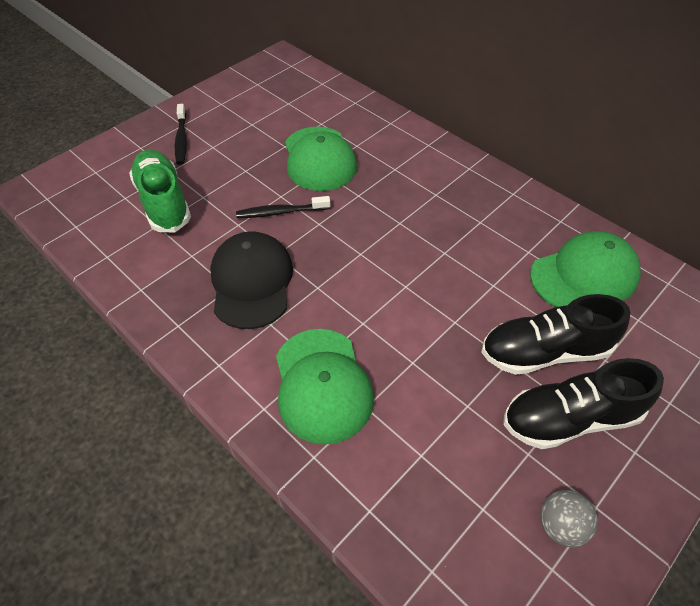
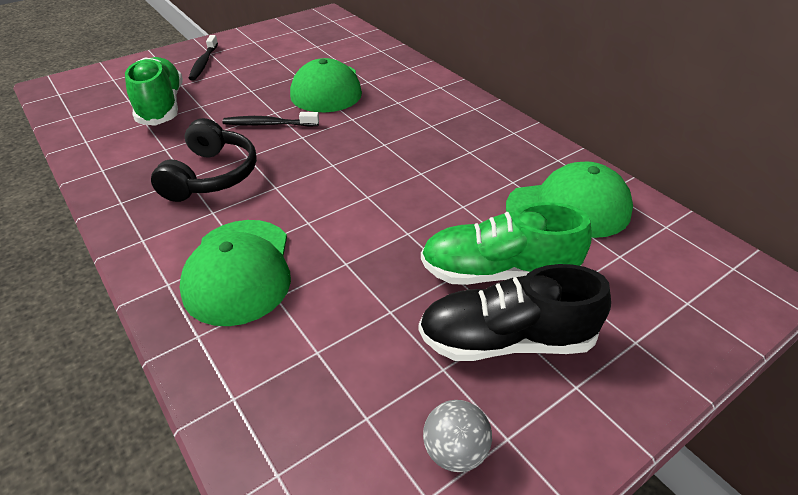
camera: 10 degrees right, 10 degrees down
(251, 282) = (211, 175): black cap -> black headphones
(544, 352) = (498, 272): black shoe -> green shoe

